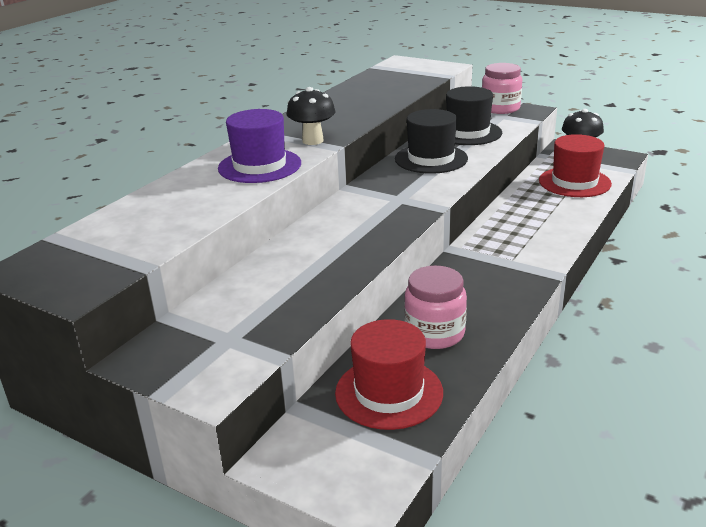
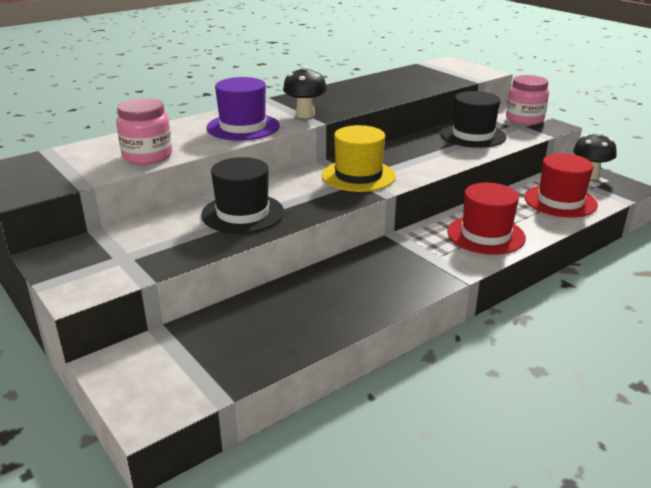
camera: 20 degrees right, 0 degrees up
(389, 392) = (237, 338): red hat -> red hat (485, 235)
(396, 195) = (358, 176): none -> yellow hat
(431, 159) = (418, 151): black hat -> black hat (243, 213)
(434, 333) = (316, 301): pink jar -> pink jar (147, 156)

